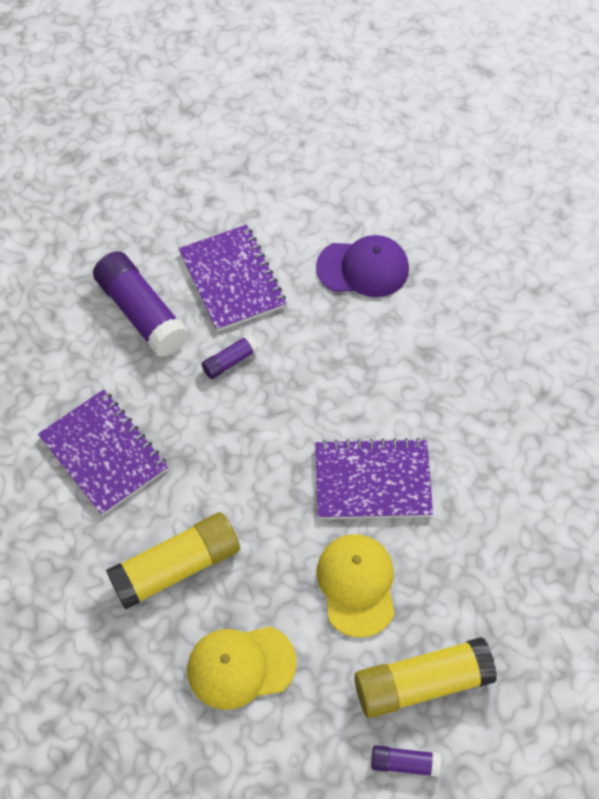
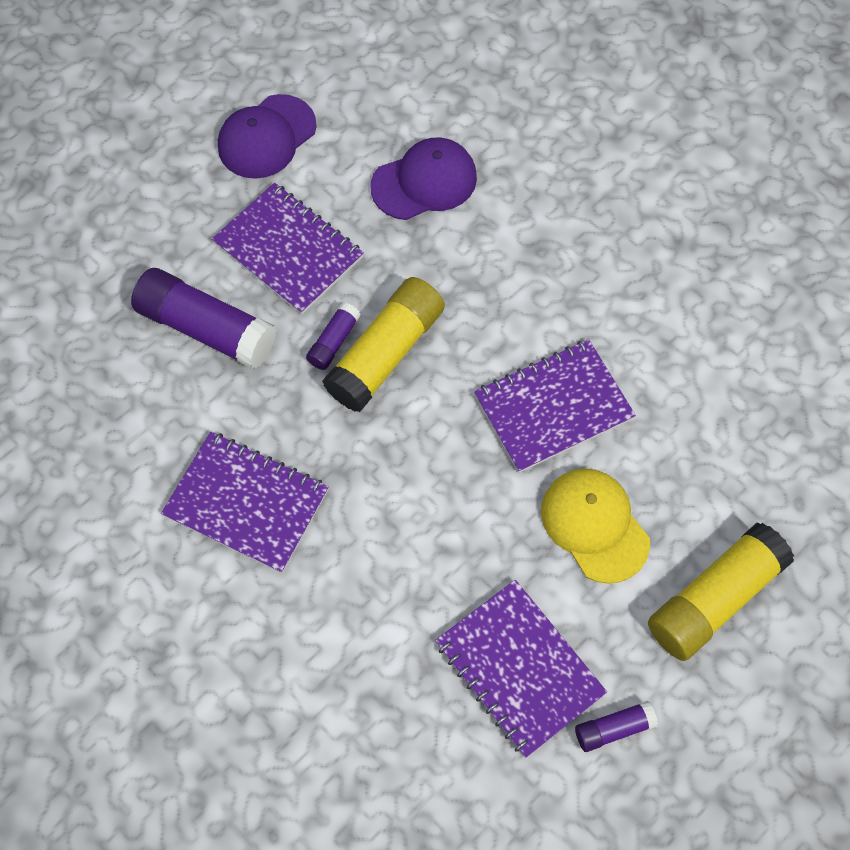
camera: 25 degrees left, 5 degrees up
(176, 567) = (394, 593): yellow glue stick -> yellow glue stick (386, 354)
(240, 666) = (519, 668): yellow cap -> purple notebook
(260, 188) = (266, 137): none -> purple cap
(404, 763) = (739, 689): purple glue stick -> purple glue stick (613, 728)

